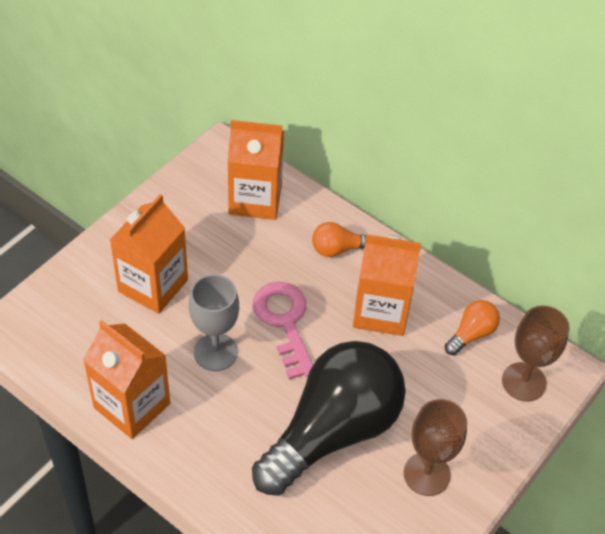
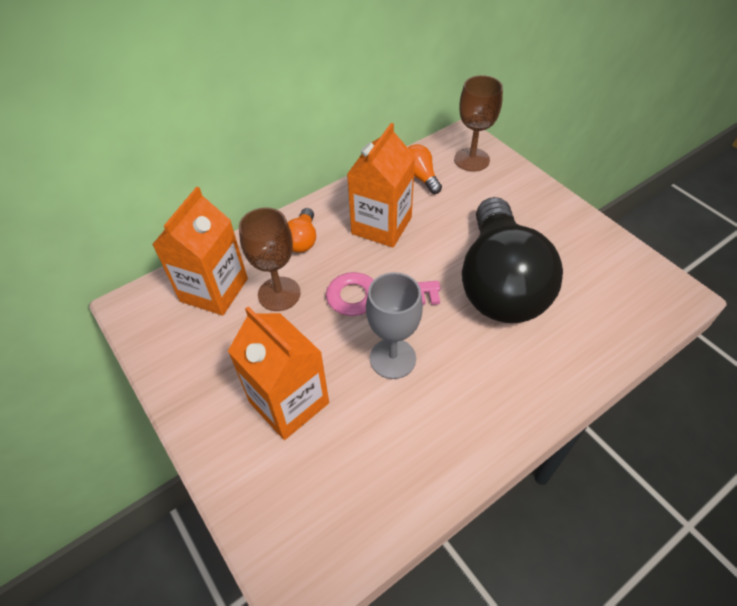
camera: 70 degrees left, 0 degrees up
(132, 405) = (443, 449): orange carton -> none
(333, 431) = (499, 284): black light bulb -> black light bulb turned 150 degrees counterclockwise
(427, 474) = (548, 232): brown goblet -> brown goblet (279, 294)

